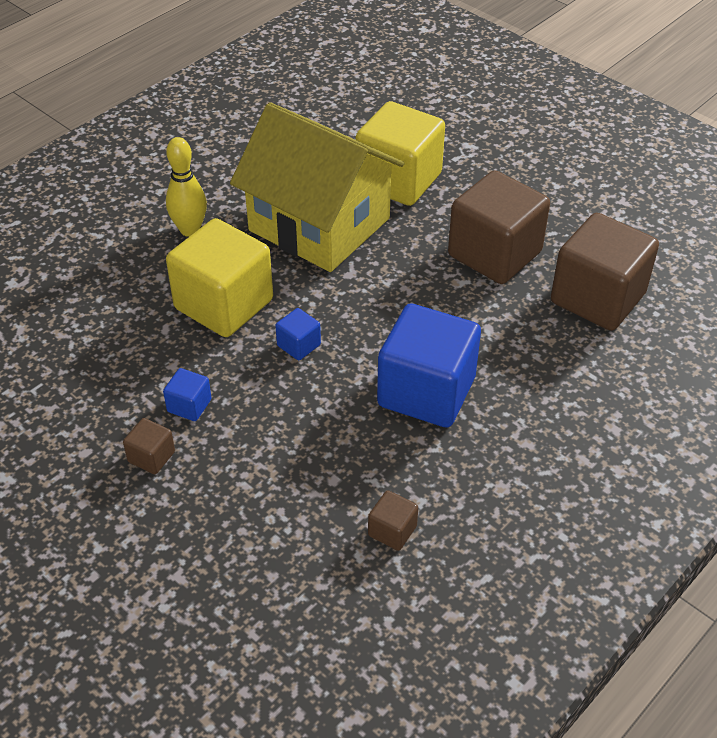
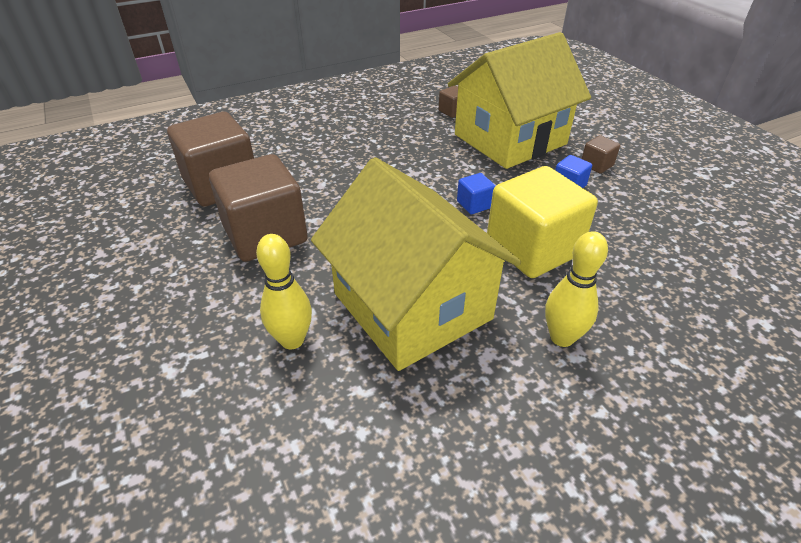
camera: 160 degrees left, 5 degrees down
(281, 481) = (510, 139): none -> yellow house
(398, 180) = (292, 340): yellow cube -> yellow bowling pin
(426, 392) = (394, 160): blue cube -> none

